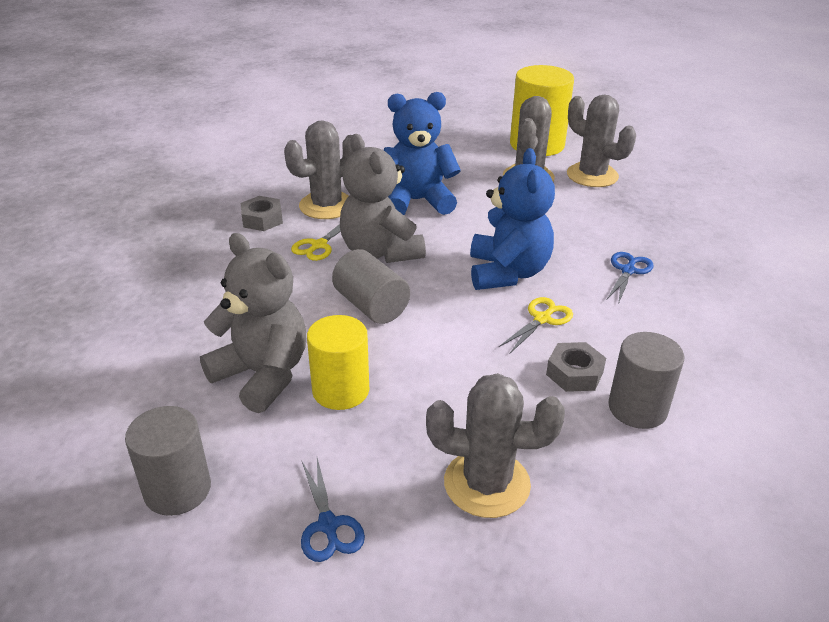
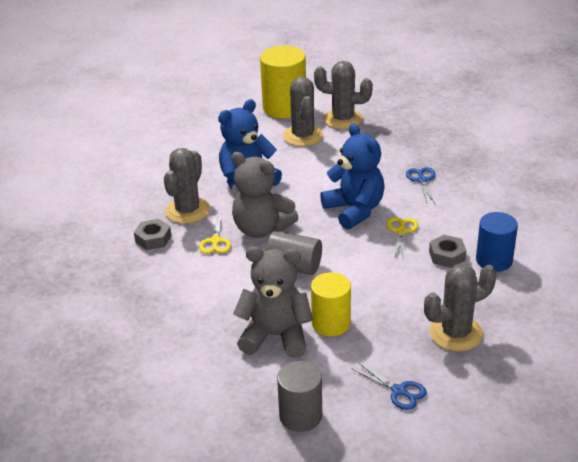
camera: 30 degrees left, 0 degrees up
(637, 408) = (494, 260): grey cylinder -> blue cylinder

